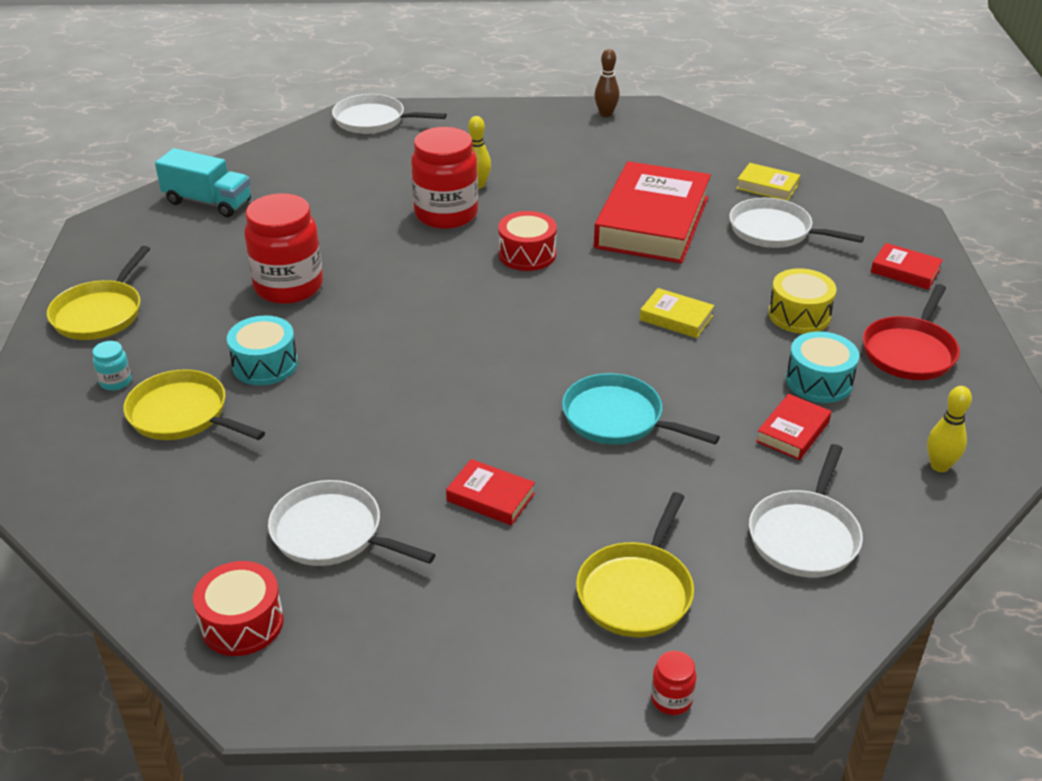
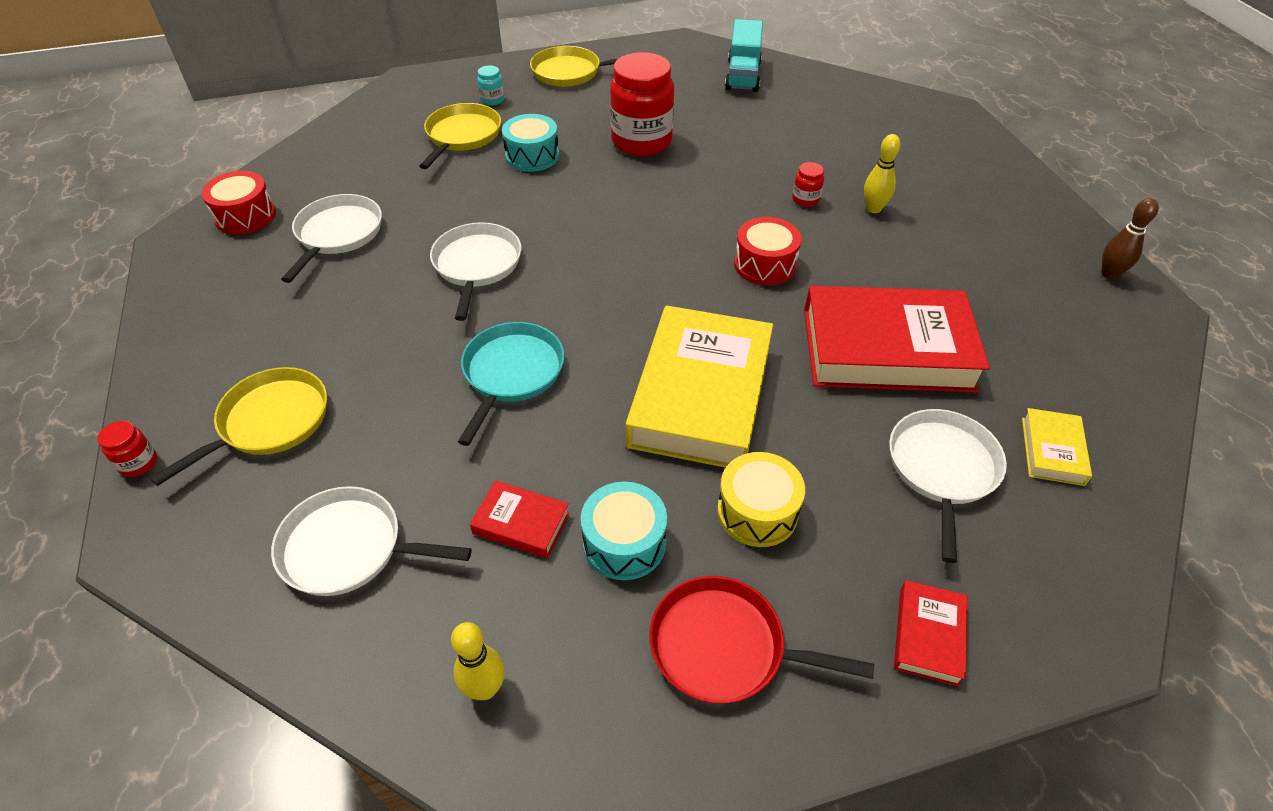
camera: 75 degrees right, 10 degrees up
(373, 120) = (945, 122): white pan -> white pan (477, 265)
(446, 214) = (805, 200): red jar -> red jar, size x0.42
(490, 497) = (386, 309): red book -> none
(636, 591) = (270, 422): yellow pan -> yellow pan turned 120 degrees clockwise
(676, 318) = (701, 395): yellow book -> yellow book, size x2.29

